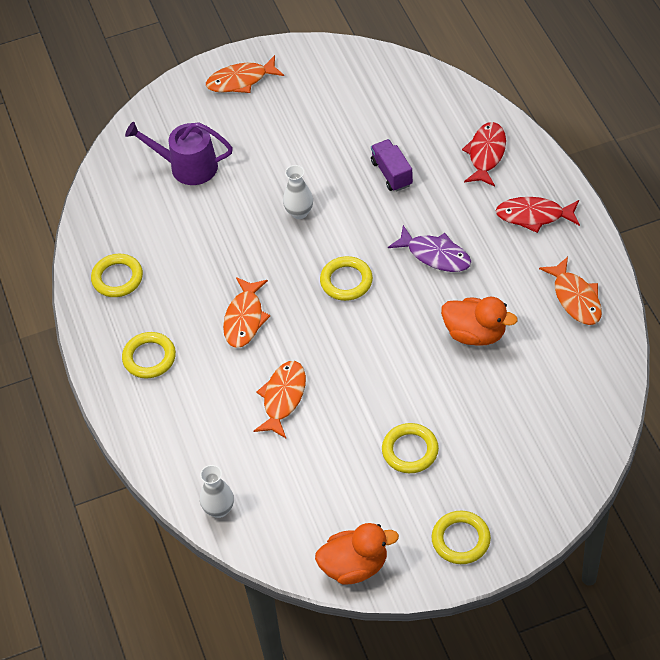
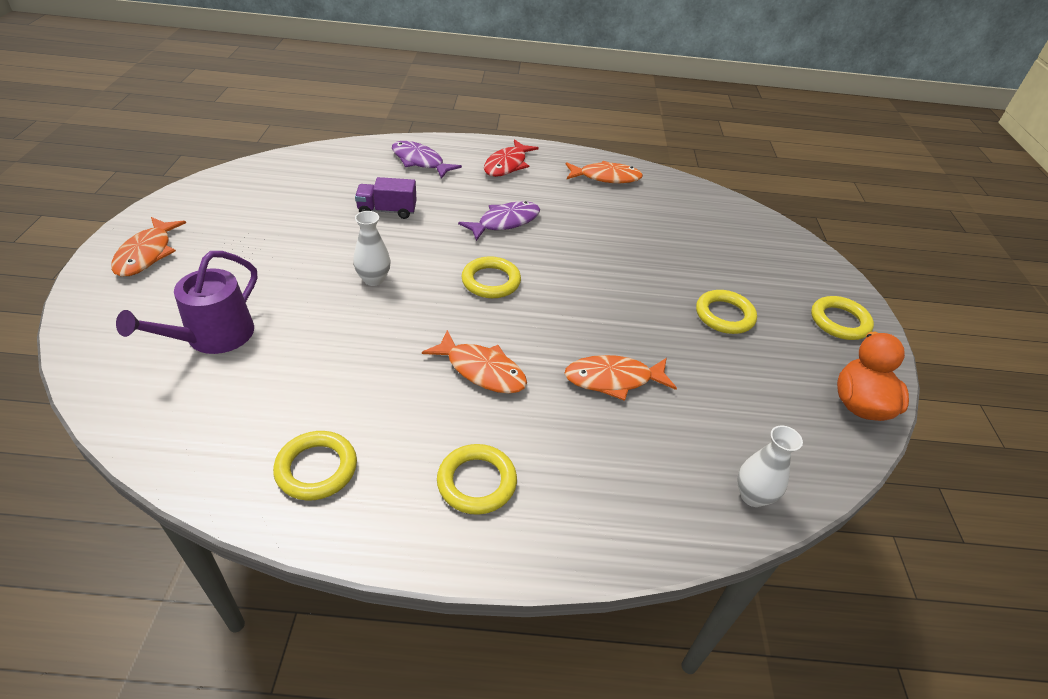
camera: 75 degrees left, 10 degrees down
(283, 398) = (613, 379): orange fish -> orange fish turned 45 degrees counterclockwise
(475, 334) = (609, 233): orange duck -> none
(486, 154) = (420, 161): red fish -> purple fish

